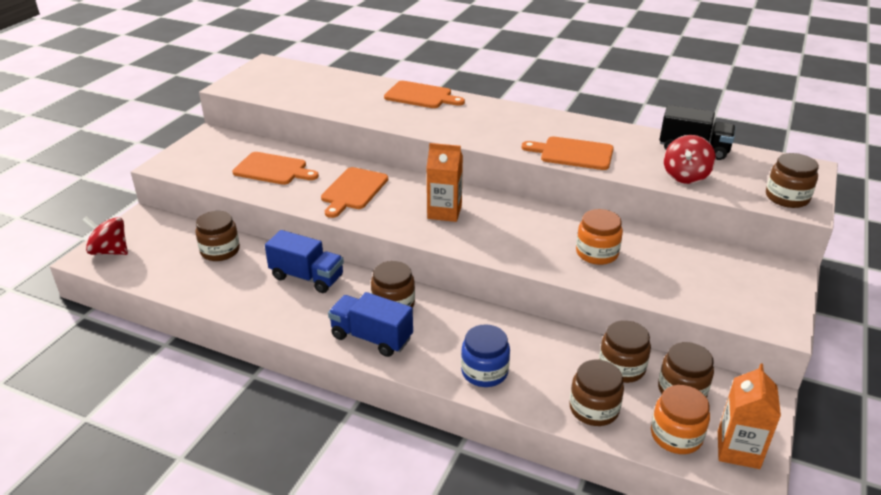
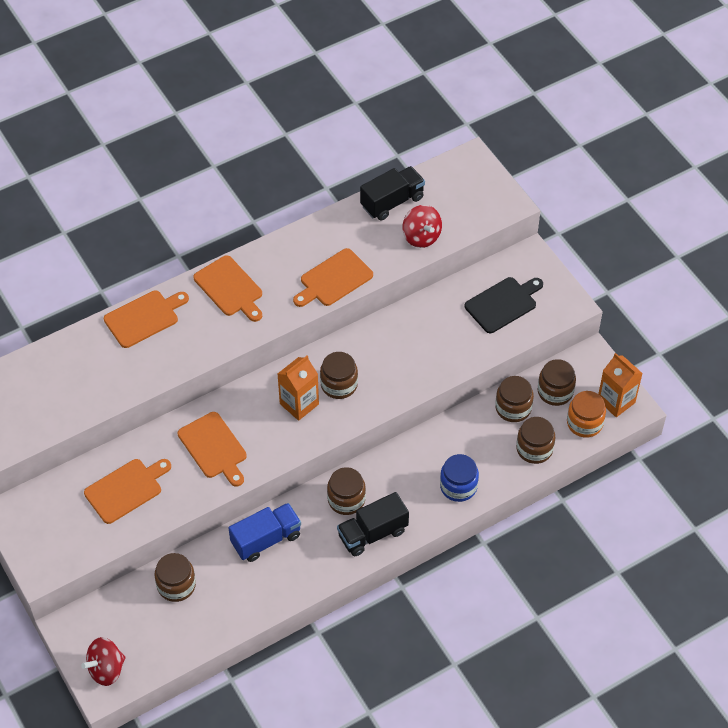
camera: 55 degrees left, 20 degrees up
(371, 337) = (372, 533): blue truck -> black truck
(495, 116) = (230, 288): none -> orange cutting board
(597, 253) = (427, 345): orange jar -> none
(709, 278) = (503, 304): none -> black cutting board
(787, 197) = (492, 203): brown jar -> brown jar (339, 384)

